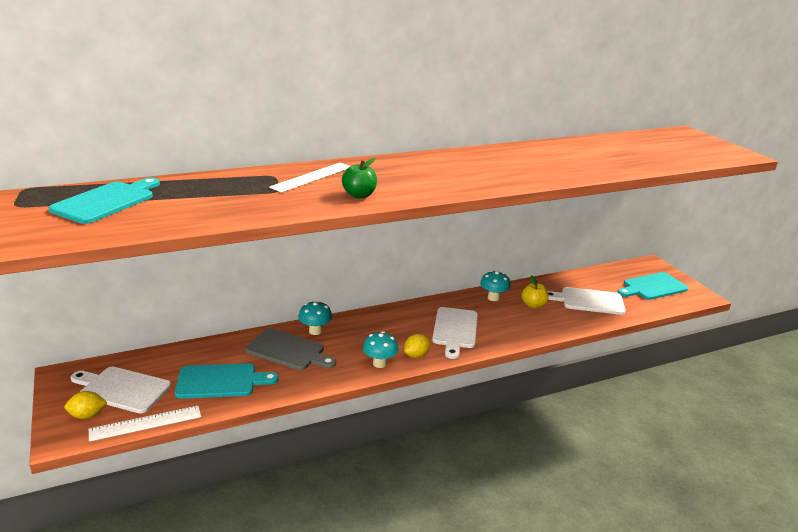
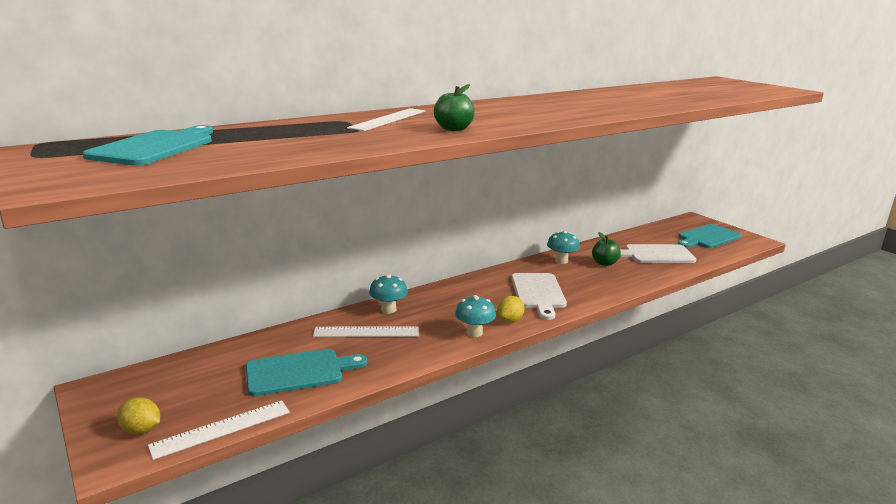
camera: 10 degrees left, 5 degrees down
(87, 415) = (141, 430): yellow lemon -> yellow lemon turned 45 degrees clockwise
(122, 389) = (178, 395): white cutting board -> none
(288, 351) = (366, 332): grey cutting board -> white ruler
(533, 305) = (604, 263): yellow apple -> green apple

